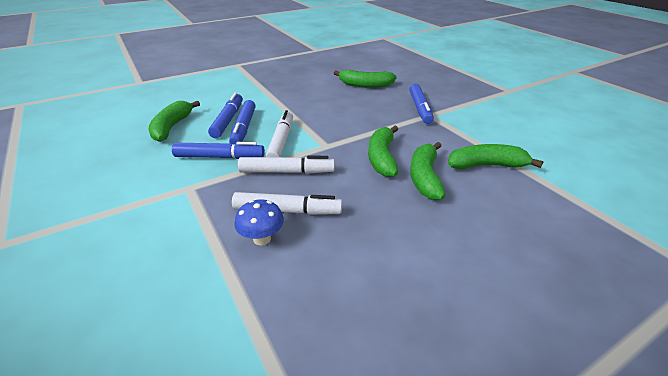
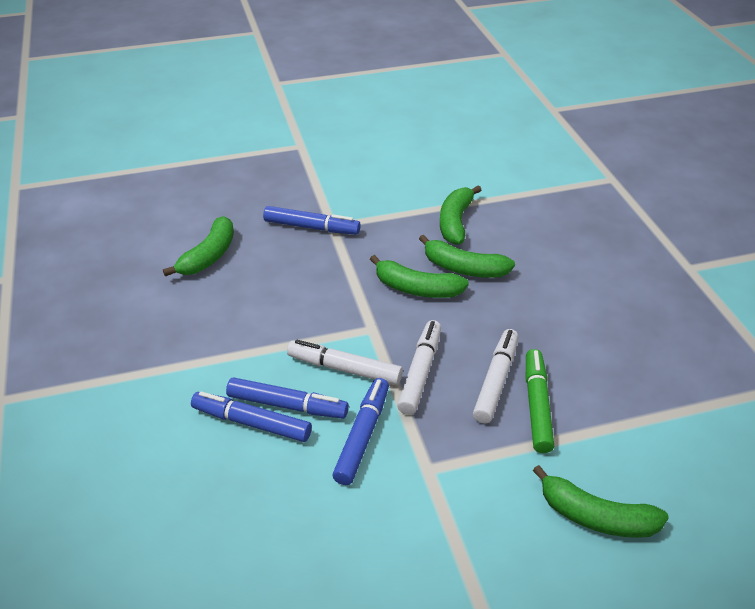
camera: 75 degrees left, 5 degrees up
(172, 127) = (242, 497): green banana -> green banana (596, 517)
(262, 239) = (537, 405): blue mushroom -> green marker

